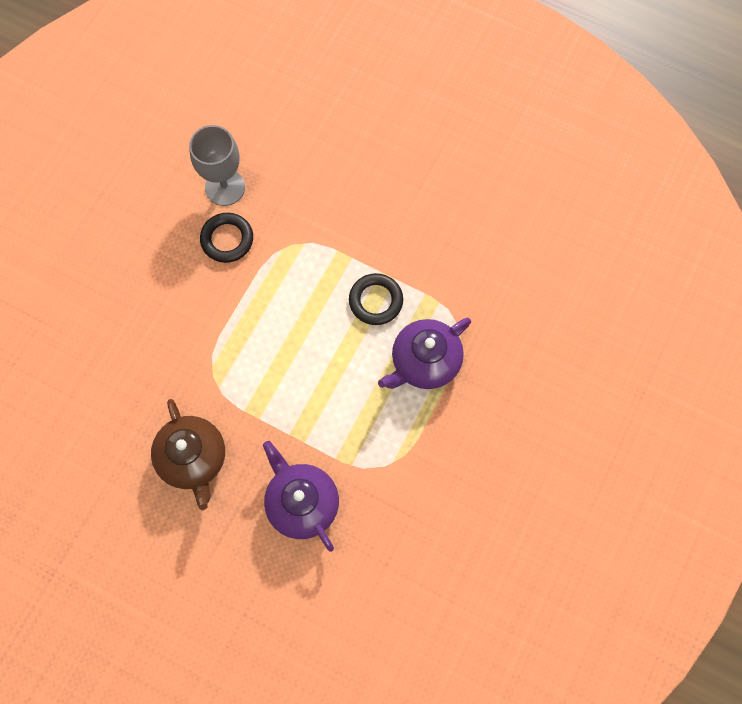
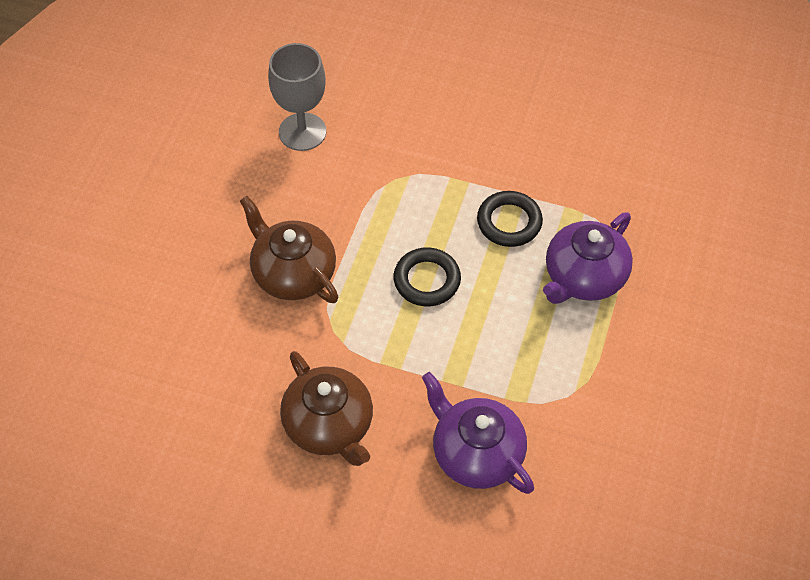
camera: 10 degrees left, 15 degrees down
(191, 319) = (293, 273): none -> brown teapot
(227, 239) = (317, 184): black ring -> black ring (427, 280)

